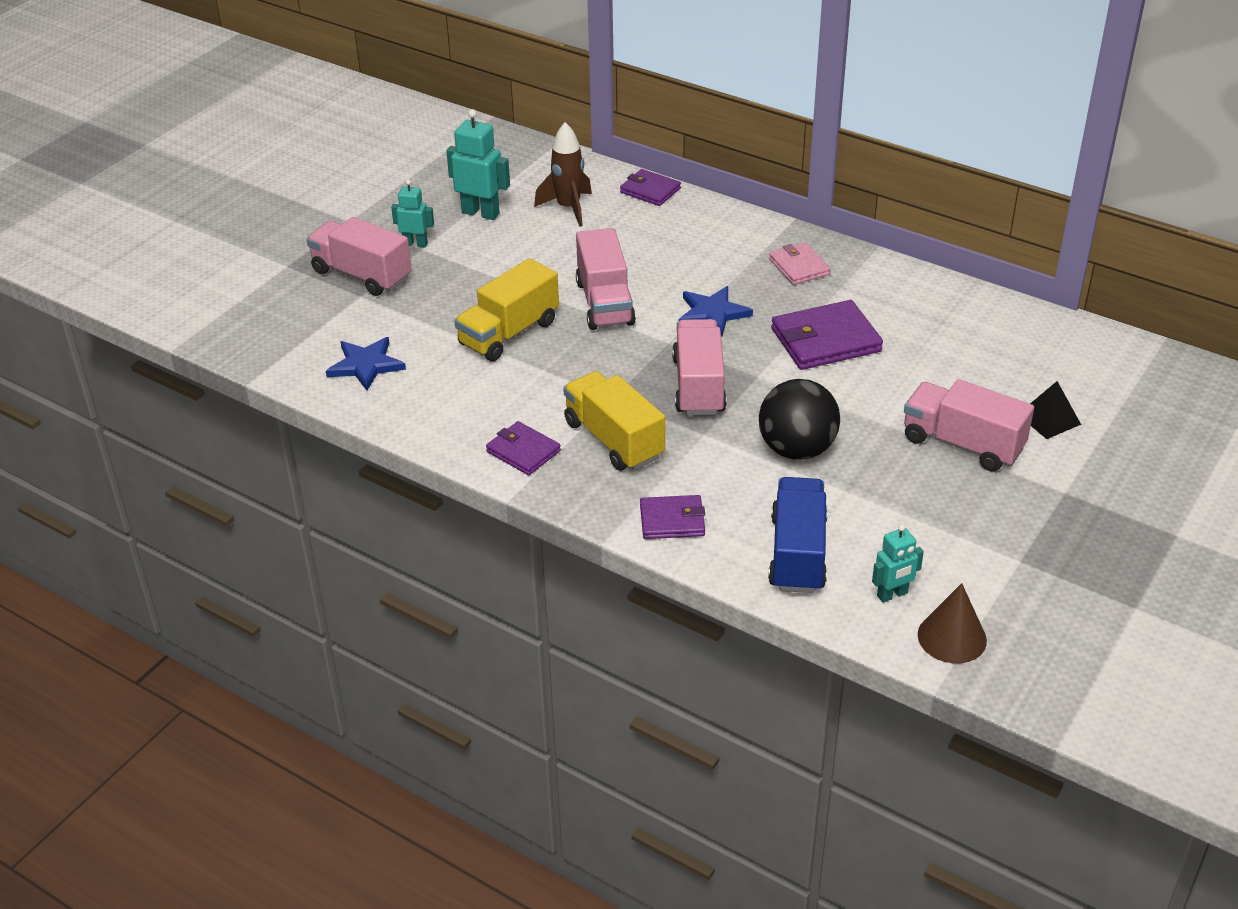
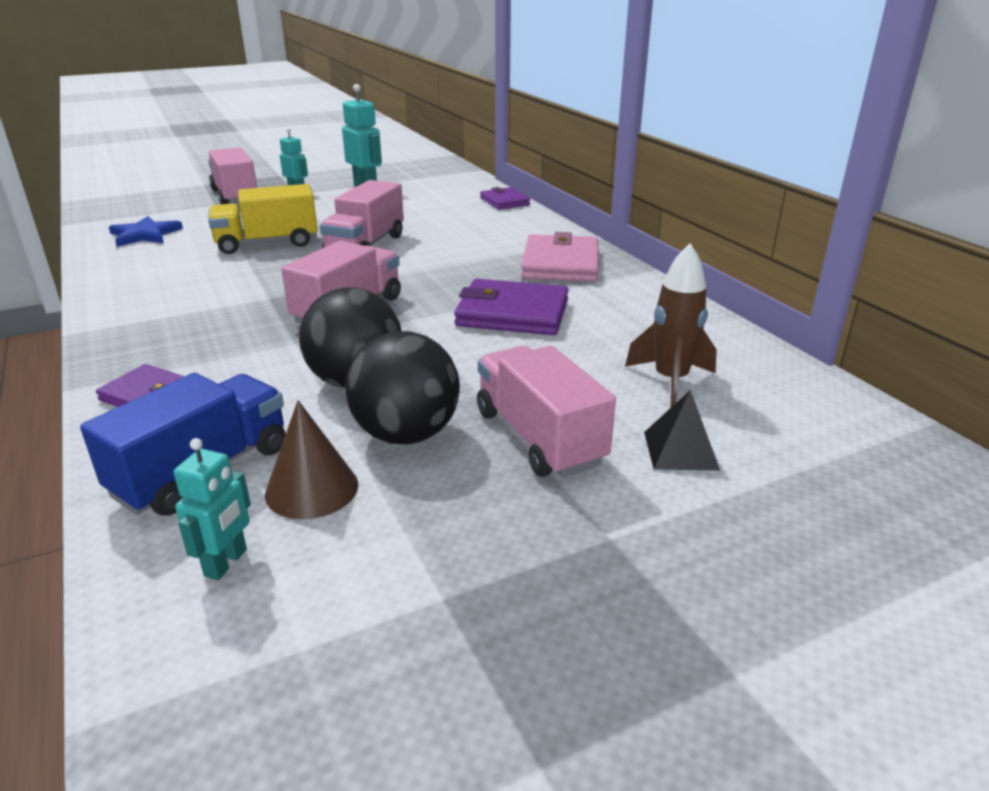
camera: 30 degrees right, 10 degrees down
(523, 451) = (138, 308): purple wallet -> none
(568, 208) = (429, 197): brown rocket -> brown rocket (670, 381)
(614, 440) = (216, 323): yellow truck -> none
(712, 313) = (439, 272): blue star -> none
(799, 267) = (560, 264): pink wallet -> pink wallet, size x1.65
(883, 476) = (406, 434): none -> black ball
(892, 595) = (226, 563): turquoise robot -> turquoise robot turned 75 degrees counterclockwise
(952, 637) = (210, 659): brown cone -> brown cone (312, 489)

